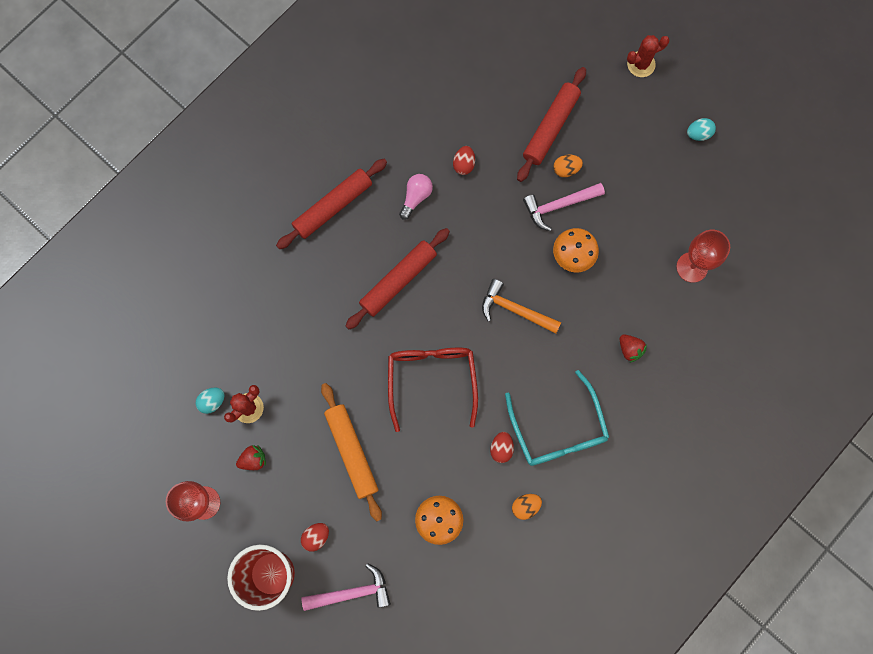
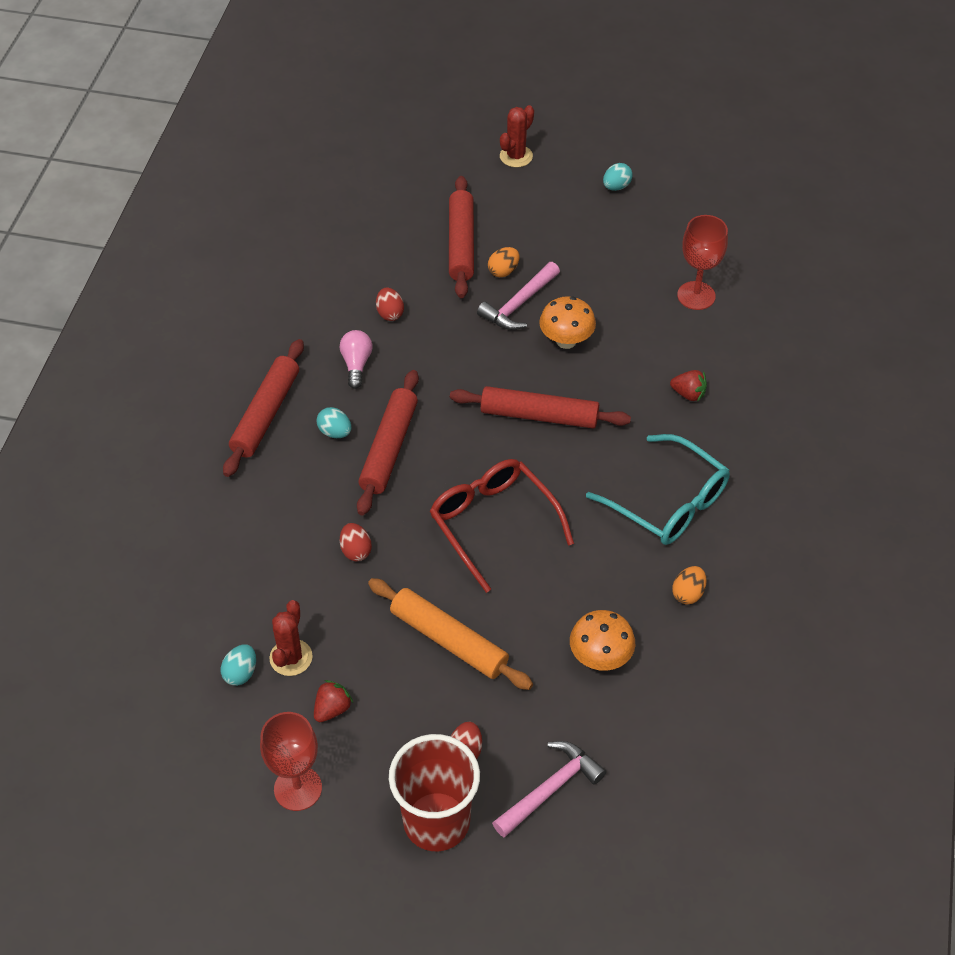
camera: 30 degrees left, 25 degrees down
(370, 247) = (335, 432): none -> turquoise egg
(501, 448) = (619, 551): red egg -> red egg (356, 551)
(515, 310) = (539, 415): orange hammer -> red rolling pin

